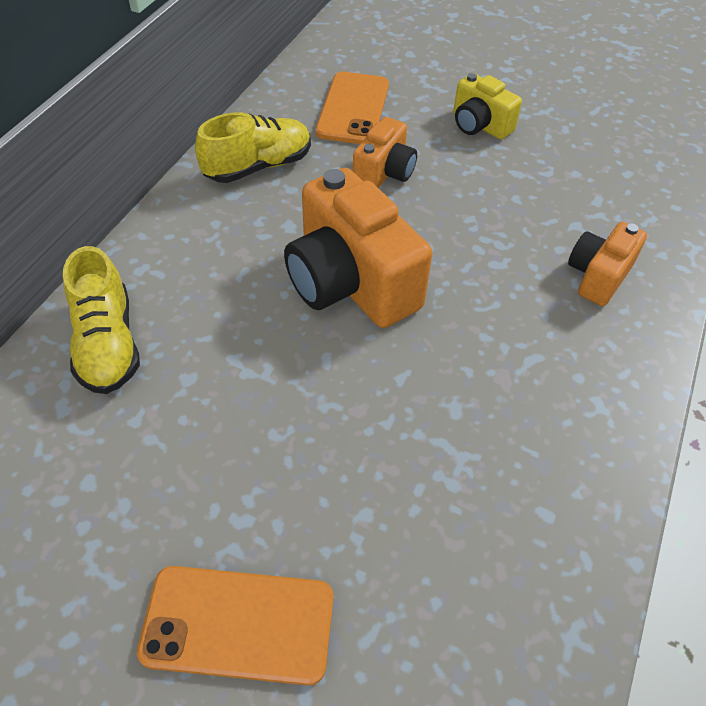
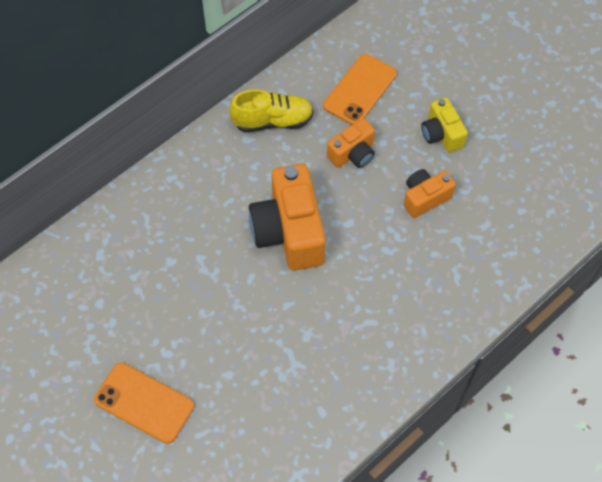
camera: 25 degrees right, 10 degrees up
(107, 344) = (135, 223): yellow shoe -> none
(598, 276) = (446, 282): orange camera -> orange camera (425, 198)

